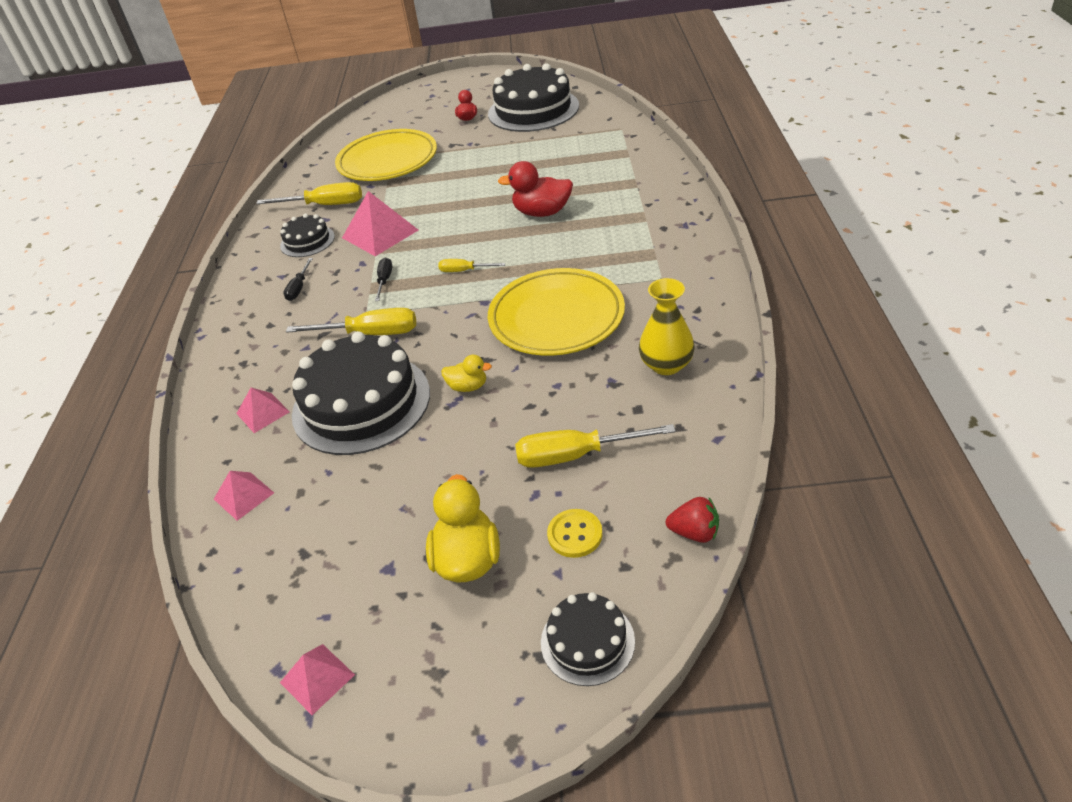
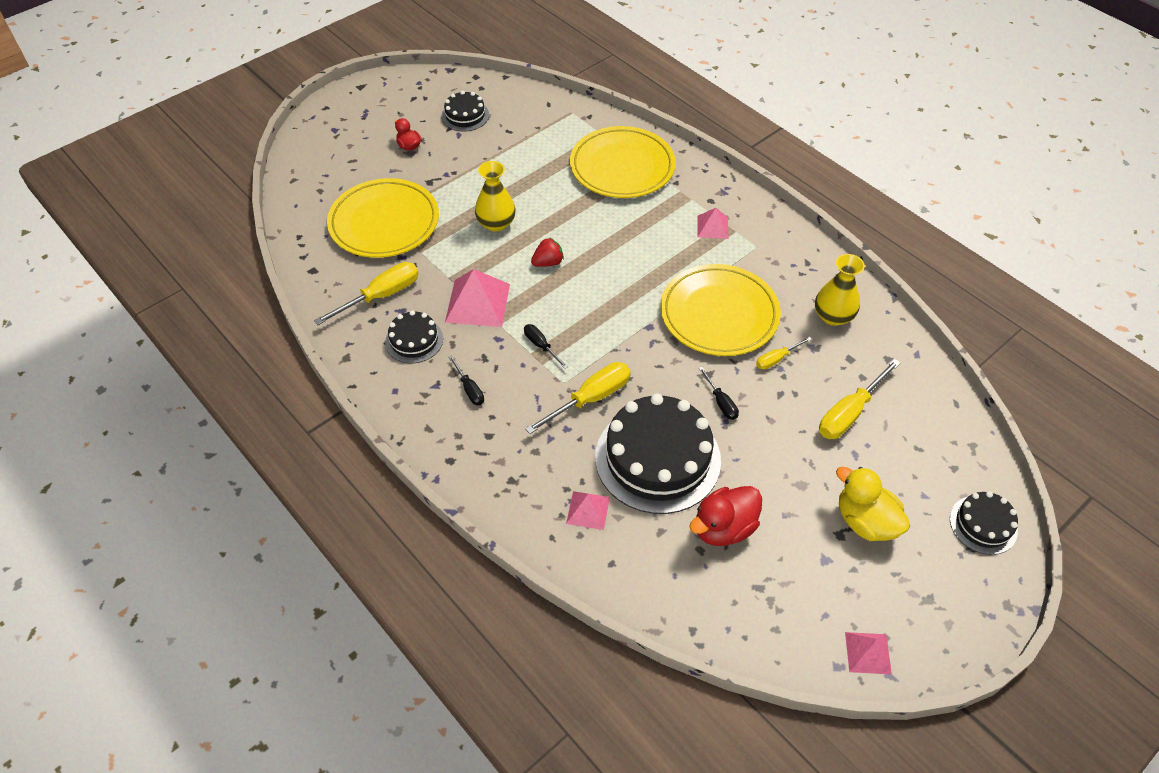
camera: 45 degrees left, 10 degrees up
(244, 495) = (661, 578): pink pyramid -> pink pyramid (712, 227)
(462, 186) = (496, 223): none -> yellow vase
(464, 271) = (599, 306): yellow screwdriver -> yellow screwdriver (776, 359)
(468, 386) = (721, 402): yellow duck -> black screwdriver
(533, 110) = (465, 116): black cake -> black cake, size x0.50
(542, 212) = (599, 223): red duck -> red duck (723, 528)
(575, 534) = (907, 466): yellow button -> none
(614, 178) = (622, 167): none -> yellow plate
(694, 532) = (967, 423): red strawberry -> red strawberry (548, 262)

